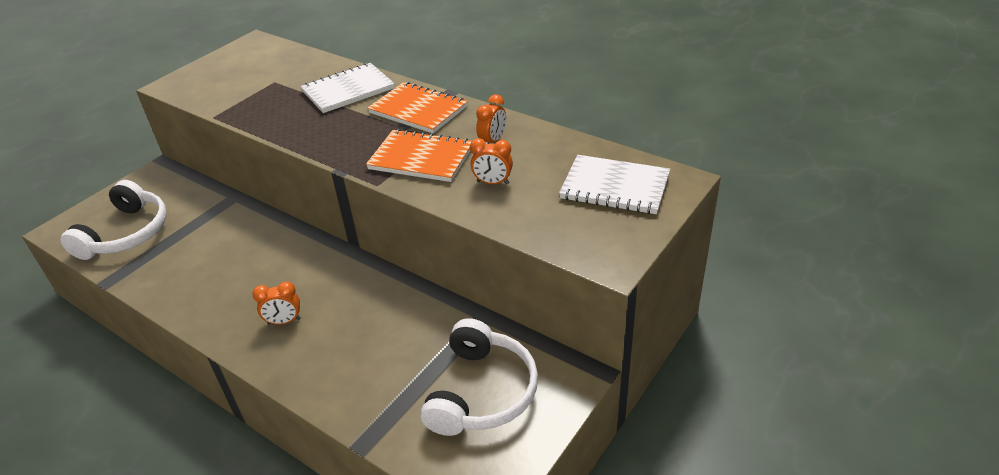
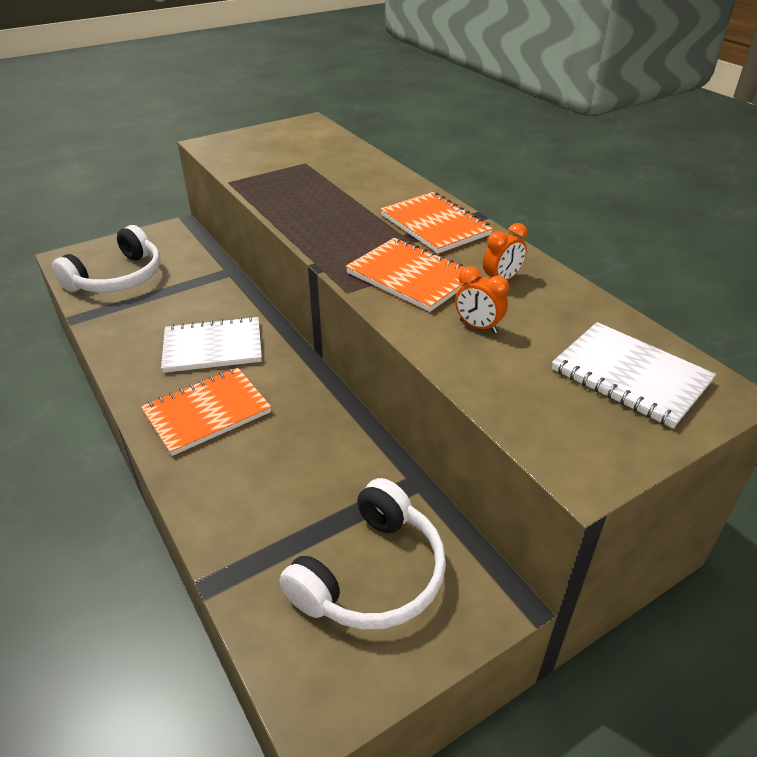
camera: 20 degrees right, 0 degrees up
(284, 321) = (207, 412): orange clock -> orange notebook
(348, 90) = (373, 187): white notebook -> white notebook (213, 347)

